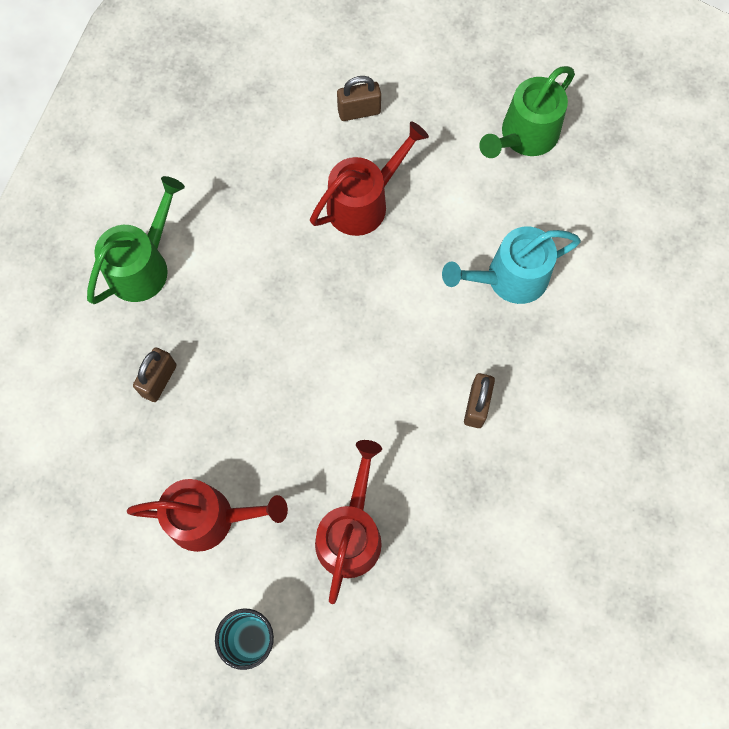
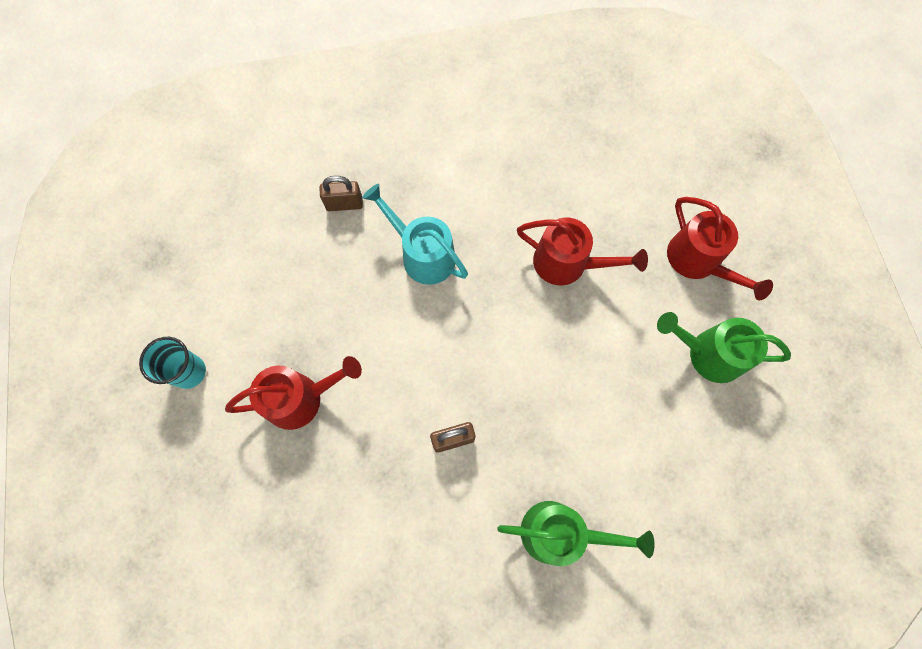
camera: 60 degrees right, 0 degrees up
(143, 265) = (423, 146): green watering can -> green watering can (561, 533)
(210, 518) = (263, 294): red watering can -> red watering can (698, 262)
(359, 111) = (640, 218): brown padlock -> none
(508, 278) = (575, 407): turquoise watering can -> turquoise watering can (422, 254)

